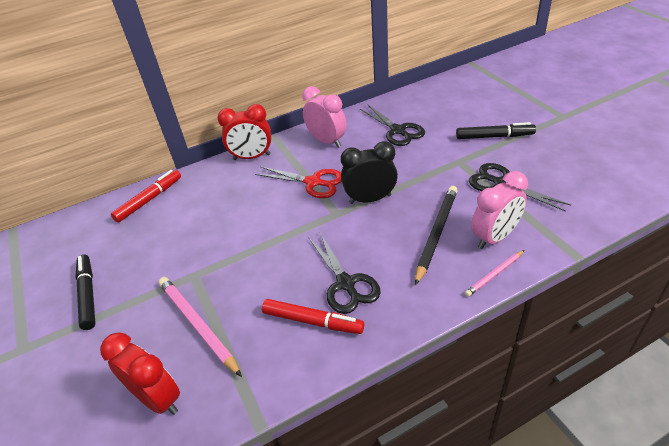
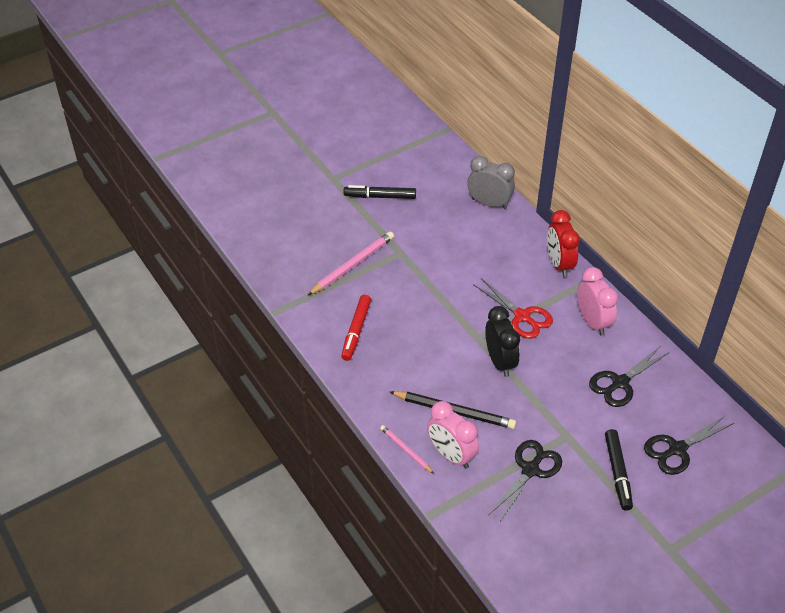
camera: 80 degrees right, 5 degrees up
(88, 295) = (380, 196): black marker -> black marker turned 150 degrees counterclockwise
(149, 200) = (489, 203): red marker -> grey clock
(158, 398) = (295, 257): red clock -> none
(313, 182) = (522, 316): red scissors -> red scissors turned 60 degrees counterclockwise
(327, 141) = (593, 322): pink clock -> pink clock turned 60 degrees counterclockwise
(346, 283) = (393, 349): black scissors -> black scissors (677, 449)

